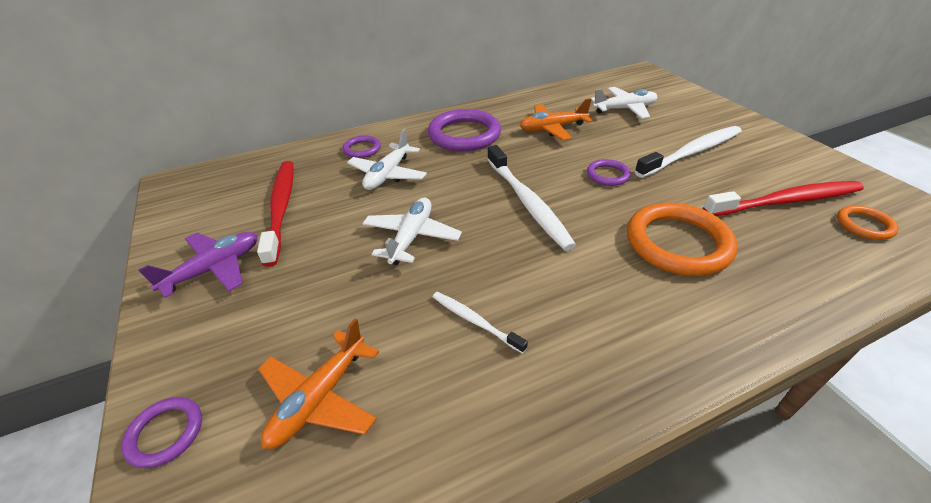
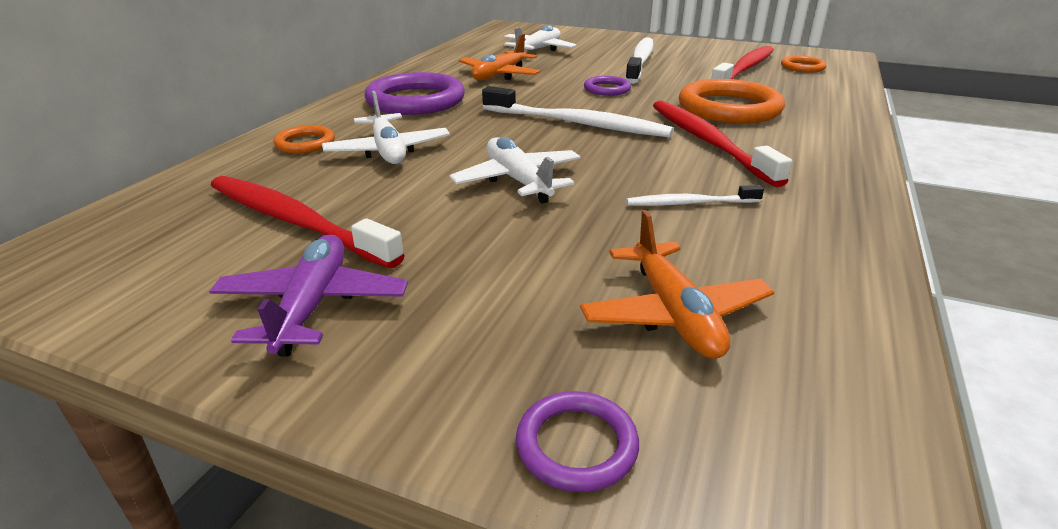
camera: 45 degrees left, 10 degrees down
(362, 149) = (305, 143): purple ring -> orange ring
(592, 270) = (707, 141): none -> red toothbrush

